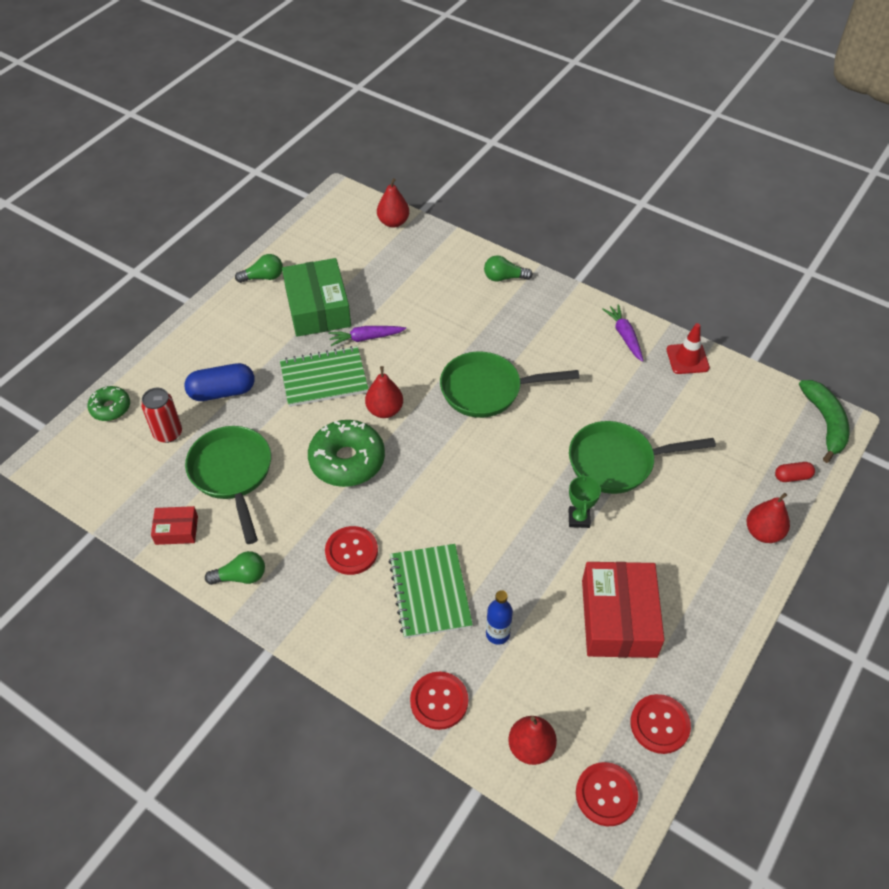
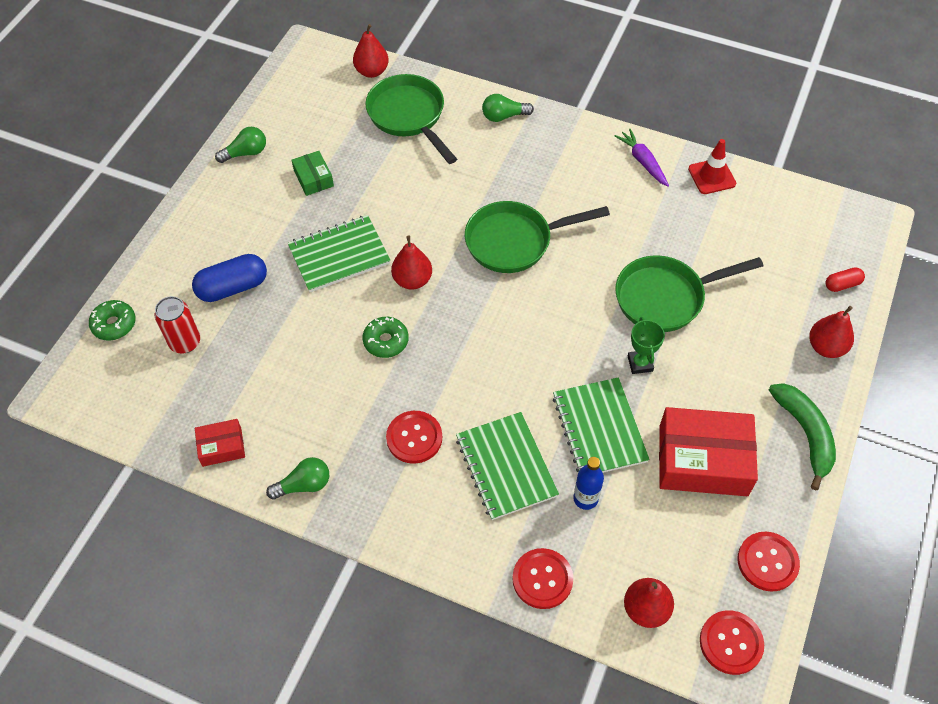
camera: 10 degrees left, 5 degrees up
(232, 474) = (267, 376): green pan -> green pan (409, 116)
(318, 308) = (313, 178): green box -> green box, size x0.50
(347, 460) = (386, 341): green donut -> green donut, size x0.56
(366, 338) = (373, 204): purple carrot -> none
(526, 572) = (599, 428): none -> green notebook
(618, 618) = (703, 460): red box -> red box turned 75 degrees counterclockwise
(825, 423) = (862, 223): green banana -> green banana (805, 434)

